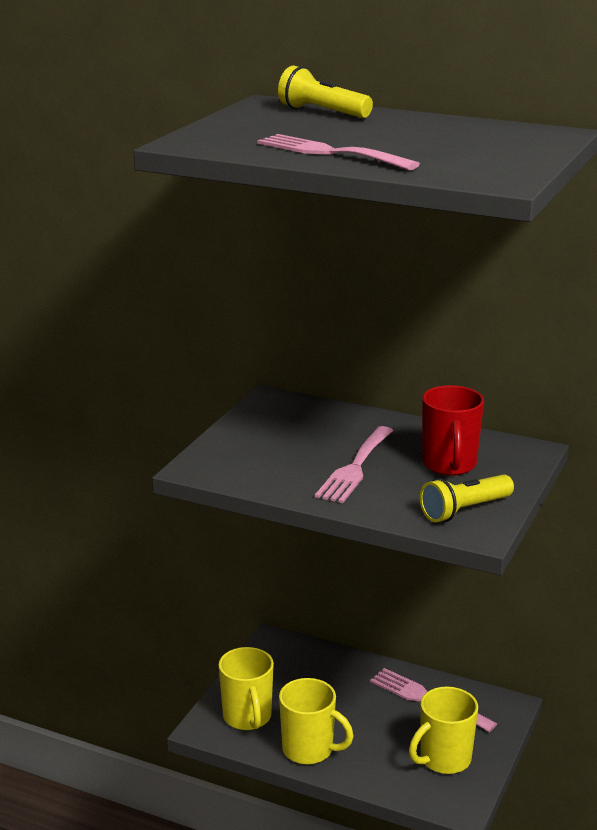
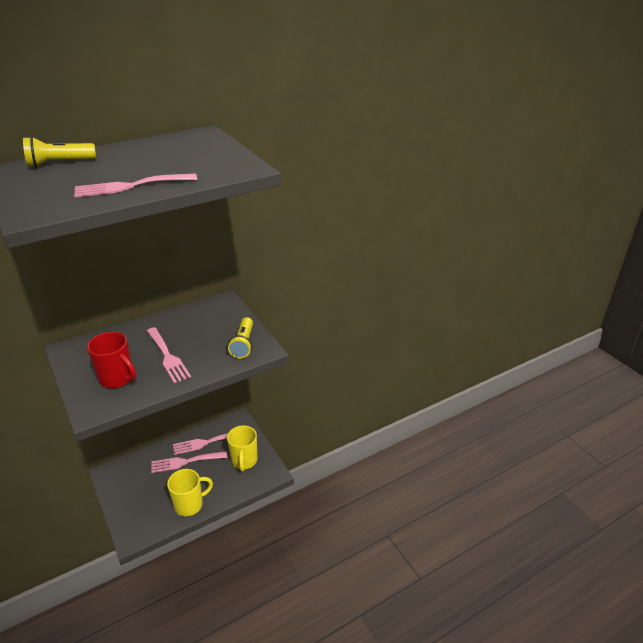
camera: 55 degrees left, 10 degrees up
(247, 717) = (144, 516): yellow mug -> none
(371, 700) = (185, 462): none -> pink fork
(449, 465) = (204, 328): red mug -> red mug (117, 379)

